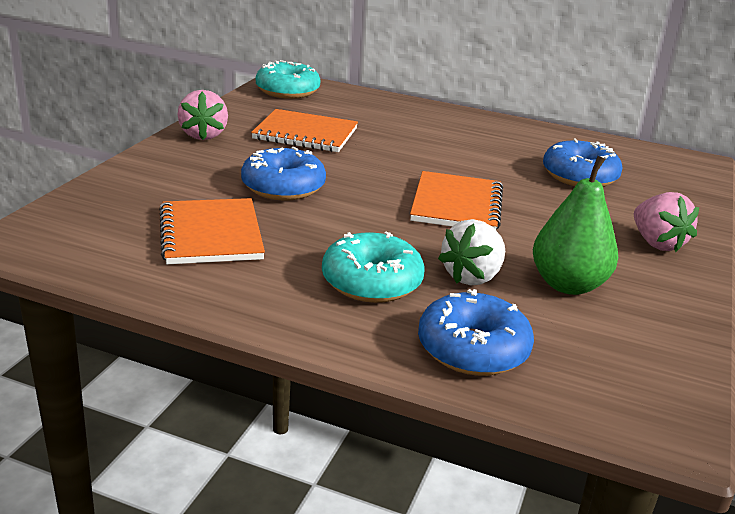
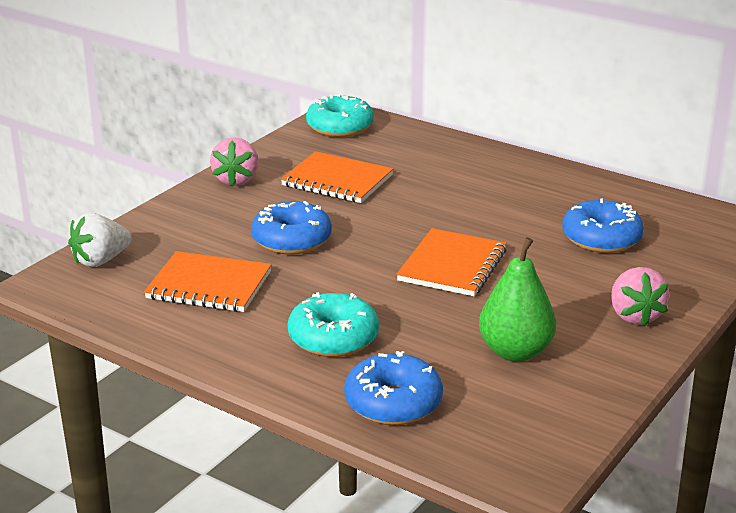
camera: 15 degrees right, 0 degrees up
(211, 234) = (209, 285): orange notebook -> orange notebook turned 75 degrees counterclockwise
(472, 277) = (428, 338): white strawberry -> white strawberry (100, 260)

